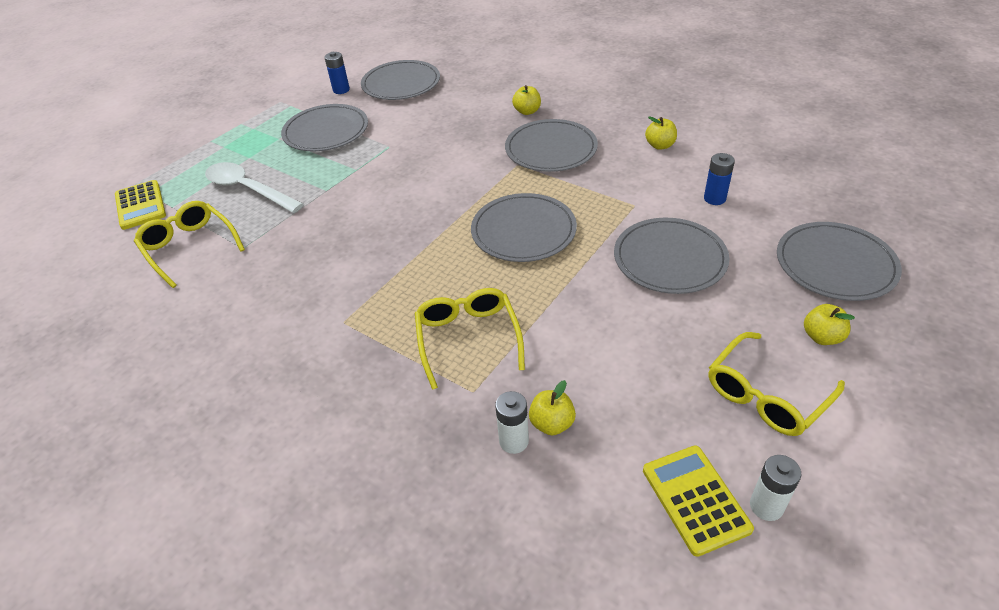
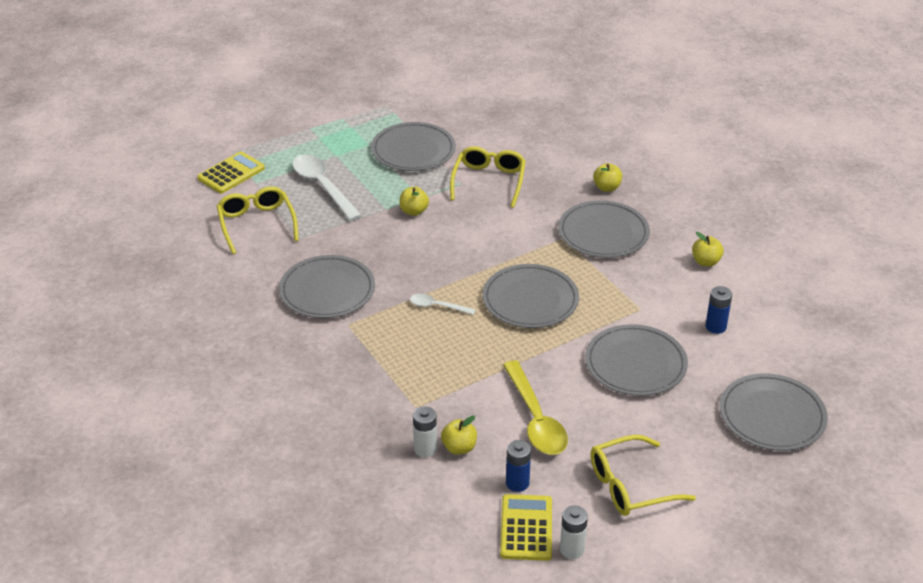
camera: 20 degrees right, 5 degrees down
(140, 205) = (231, 173): yellow calculator -> yellow calculator turned 135 degrees counterclockwise
(341, 90) = (448, 110): blue battery -> blue battery (517, 483)
(401, 84) = (507, 120): grey plate -> grey plate (327, 290)
(432, 269) = (437, 306): none -> white spoon
(468, 339) = (434, 369): yellow glasses -> yellow glasses (489, 181)
(612, 355) = (535, 418): none -> yellow spoon
(822, 337) = (709, 463): yellow apple -> yellow apple (414, 211)

